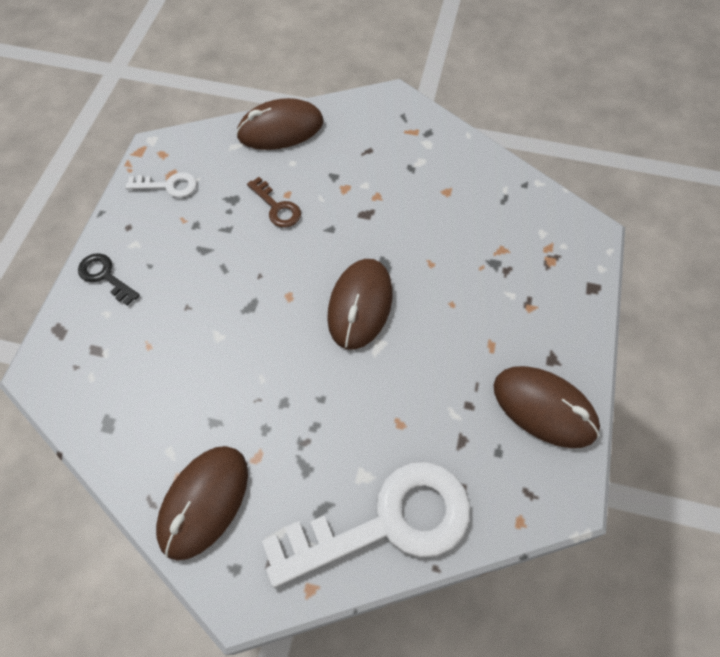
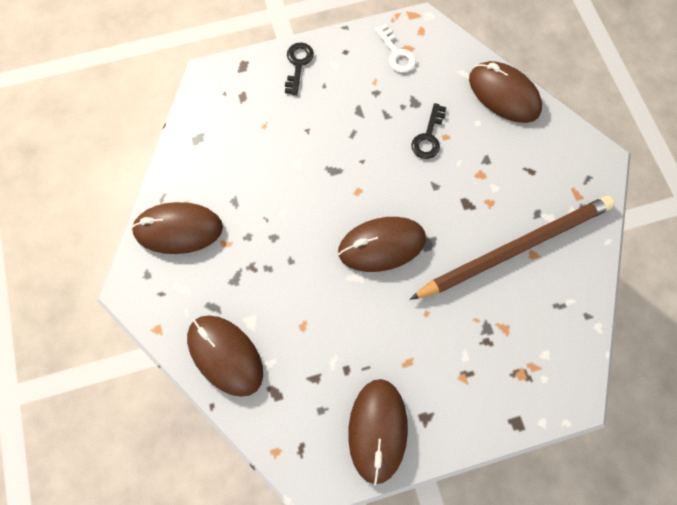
camera: 60 degrees right, 10 degrees up
(277, 207) = (428, 137): brown key -> black key
(386, 522) = (225, 355): white key -> brown mouse
(432, 201) = (515, 248): none -> brown pencil

